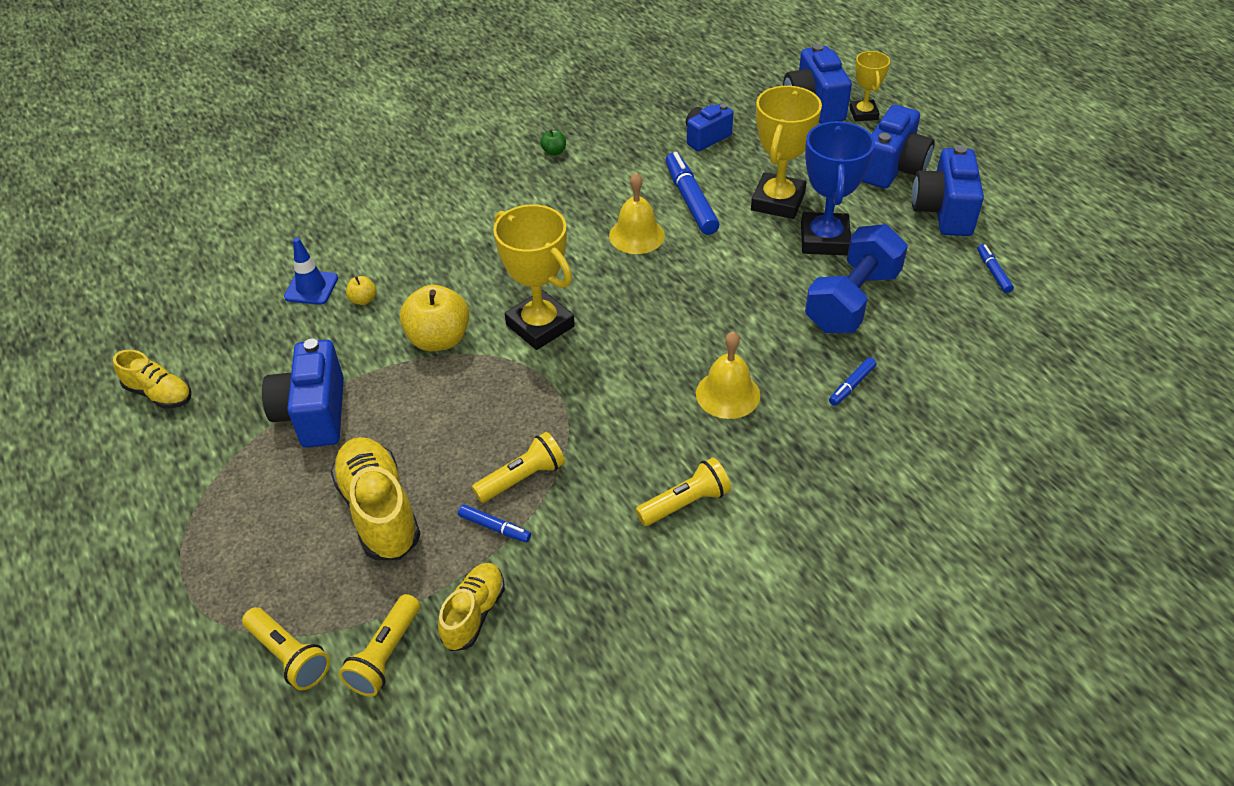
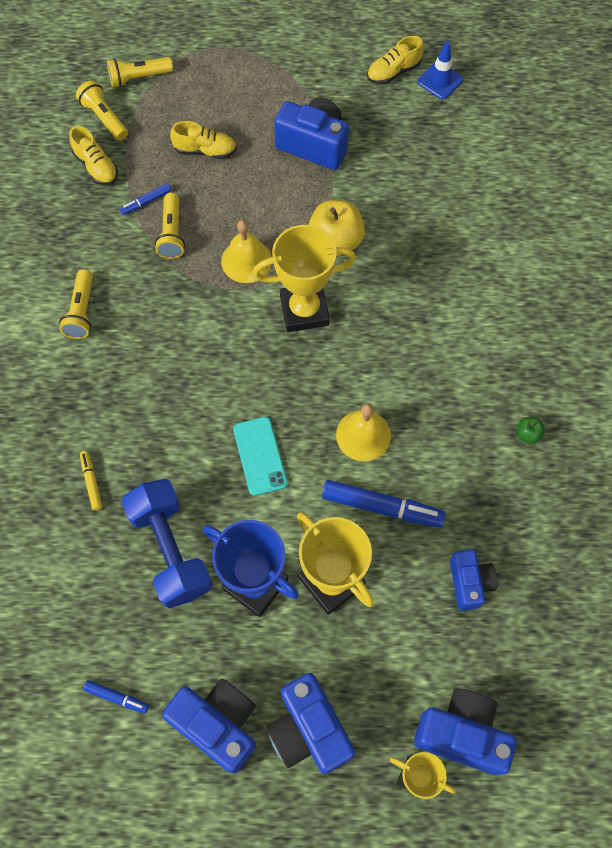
camera: 120 degrees right, 20 degrees up
(311, 288) = (449, 185): blue traffic cone -> blue traffic cone (440, 81)
(363, 300) = (412, 212): yellow apple -> none
(379, 511) = (205, 150): yellow shoe -> yellow shoe, size x0.61
(715, 287) = (260, 456): none -> turquoise phone
(728, 394) = (147, 393): yellow bell -> yellow bell (246, 260)
(852, 385) = (91, 482): blue marker -> yellow marker

